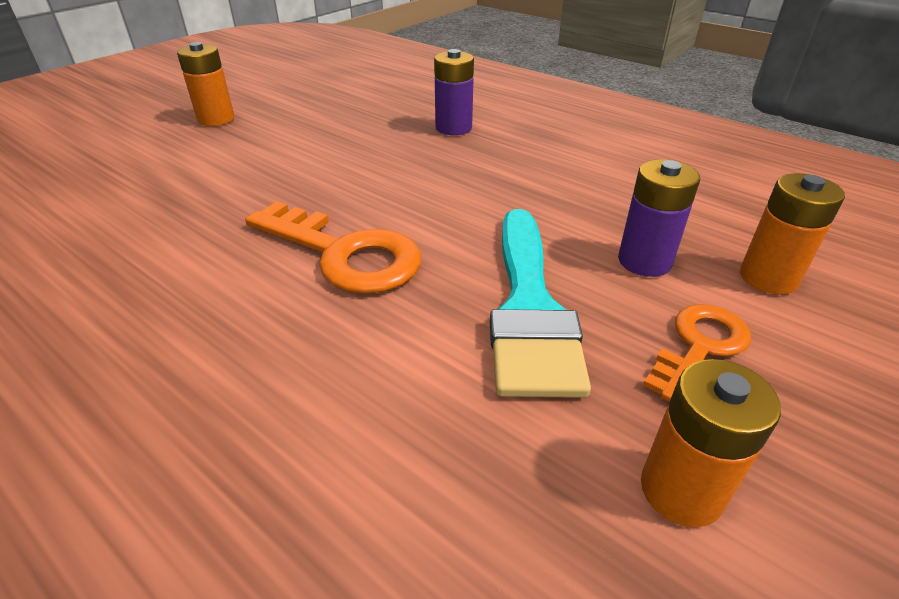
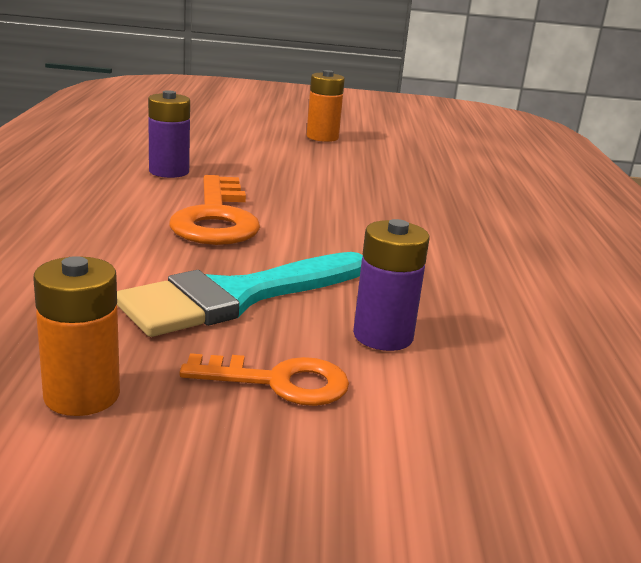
camera: 50 degrees right, 15 degrees down
(453, 128) = (470, 210): purple battery -> purple battery (169, 171)
(768, 278) = (456, 410): orange battery -> none

